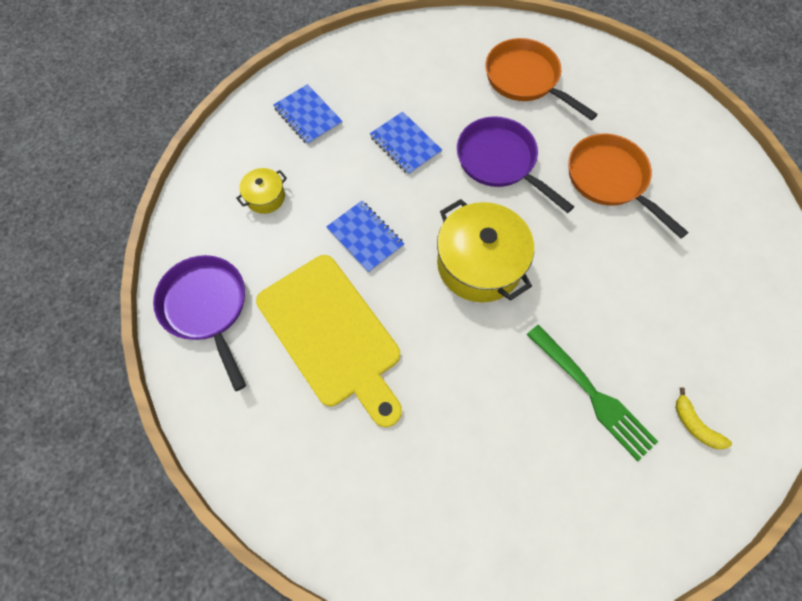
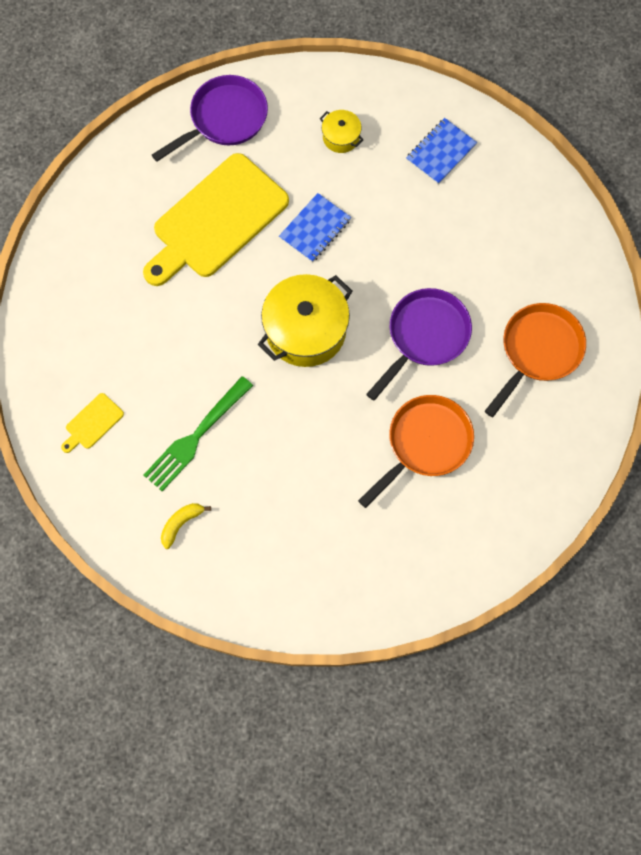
camera: 80 degrees right, 5 degrees up
(405, 144) = (426, 246): blue notebook -> none
(569, 515) = (92, 423): none -> yellow cutting board

